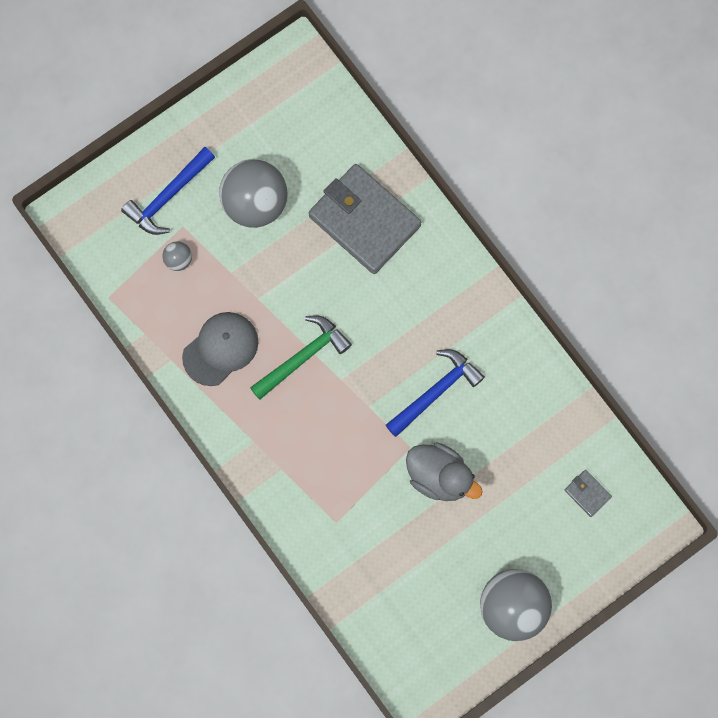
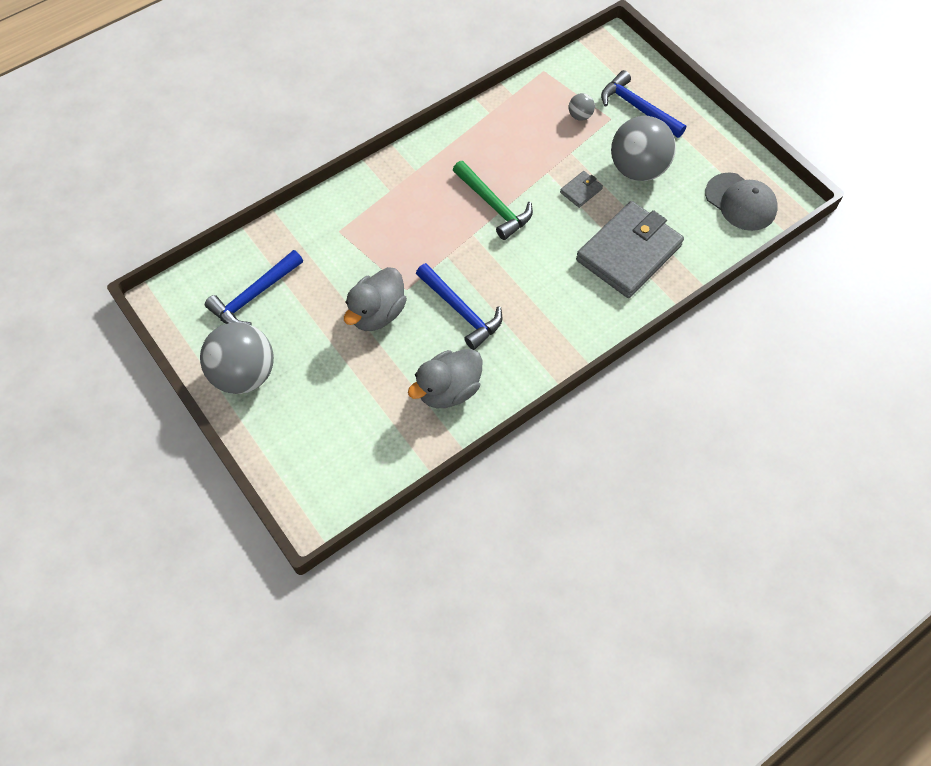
camera: 90 degrees right, 15 degrees down
(220, 349) = (500, 146): grey cap -> grey cap (740, 202)
(419, 606) = (254, 295): none -> blue hammer
(526, 403) = (448, 390): none -> grey duck
(587, 493) = (353, 445): grey wallet -> grey wallet (581, 191)

